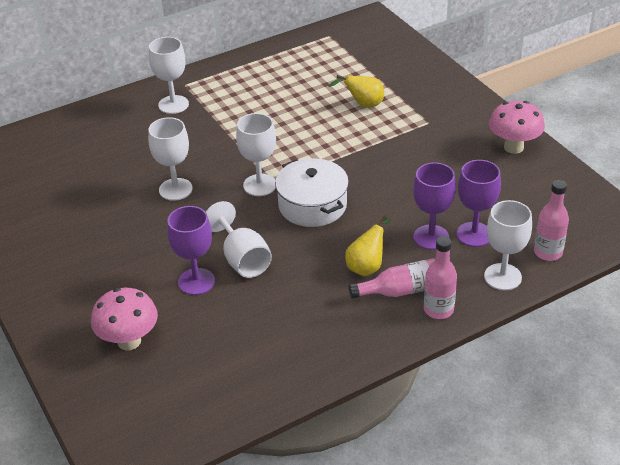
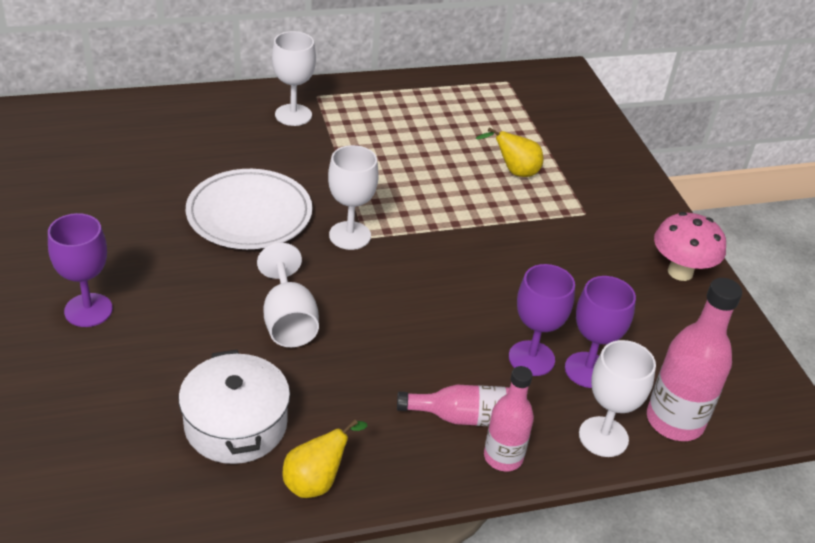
camera: 10 degrees right, 0 degrees up
(129, 341) = (106, 385): pink mushroom -> none
(175, 189) = (249, 214): white goblet -> white plate
(196, 281) = (221, 333): purple goblet -> purple goblet (88, 310)
(312, 205) = (402, 277): white pot -> white pot (235, 424)
(367, 266) = (436, 373): yellow pear -> yellow pear (316, 481)
(548, 252) = (674, 421): pink bottle -> pink bottle, size x1.54

